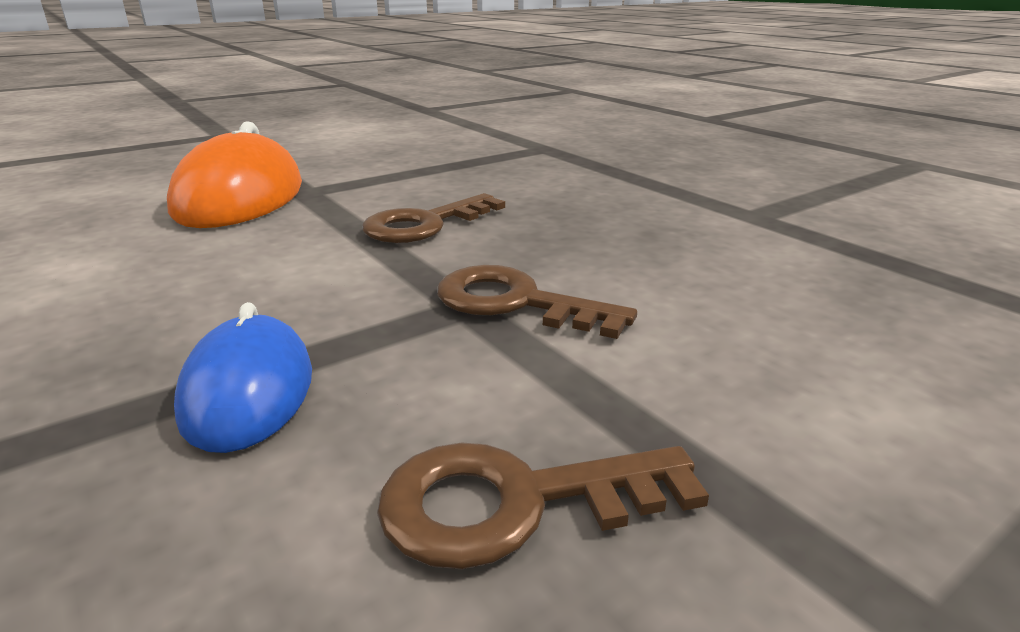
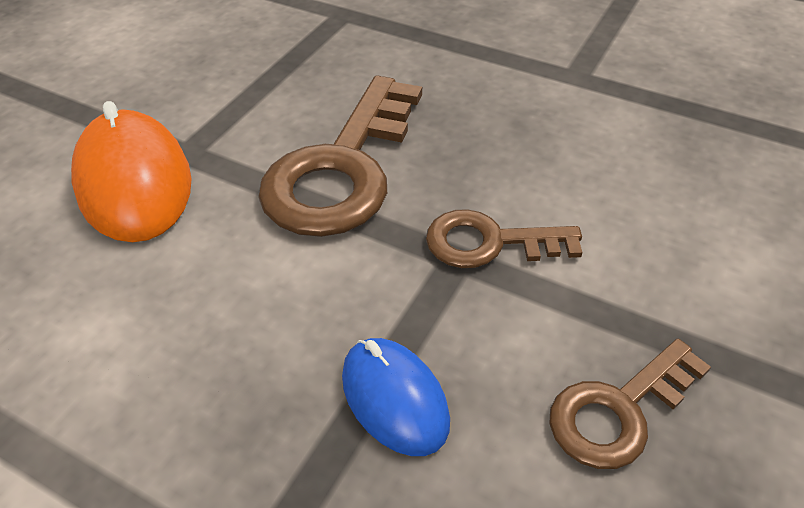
camera: 25 degrees left, 20 degrees up
(425, 224) = (343, 168): brown key -> brown key, size x1.77

